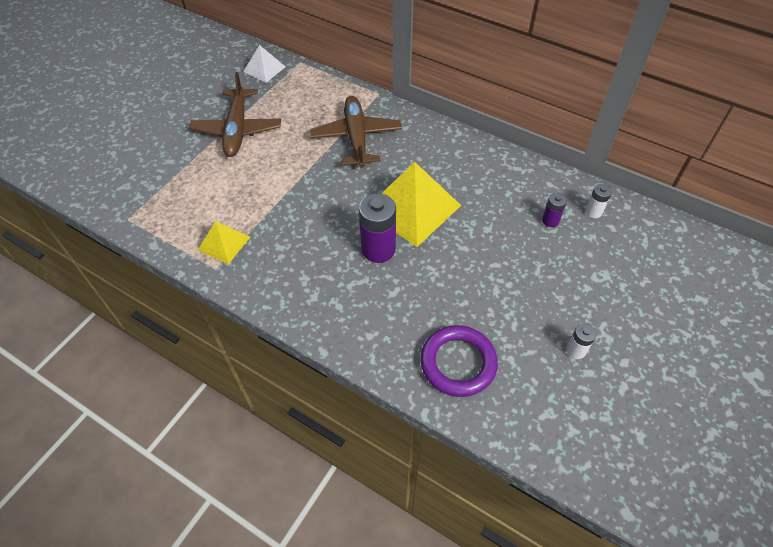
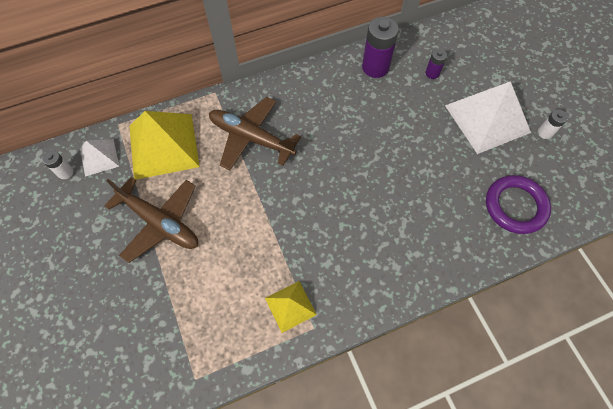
camera: 55 degrees left, 10 degrees up
(378, 249) = (381, 194): purple battery -> purple battery (375, 67)
(412, 208) = (357, 146): yellow pyramid -> yellow pyramid (163, 146)
(542, 290) = (487, 118): none -> white pyramid
(593, 212) = (442, 45): white battery -> white battery (65, 172)

